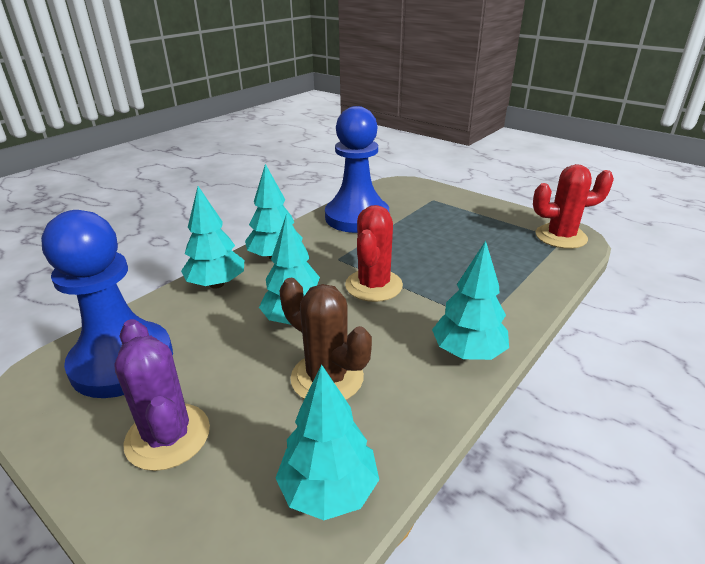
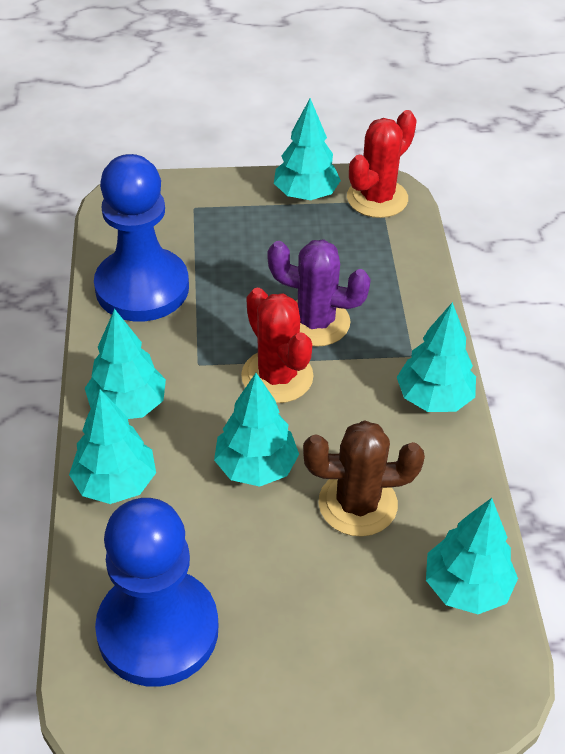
camera: 45 degrees left, 15 degrees up
(168, 436) = (304, 649): purple cactus -> purple cactus (315, 322)
(510, 218) = (306, 194): none -> turquoise tree

